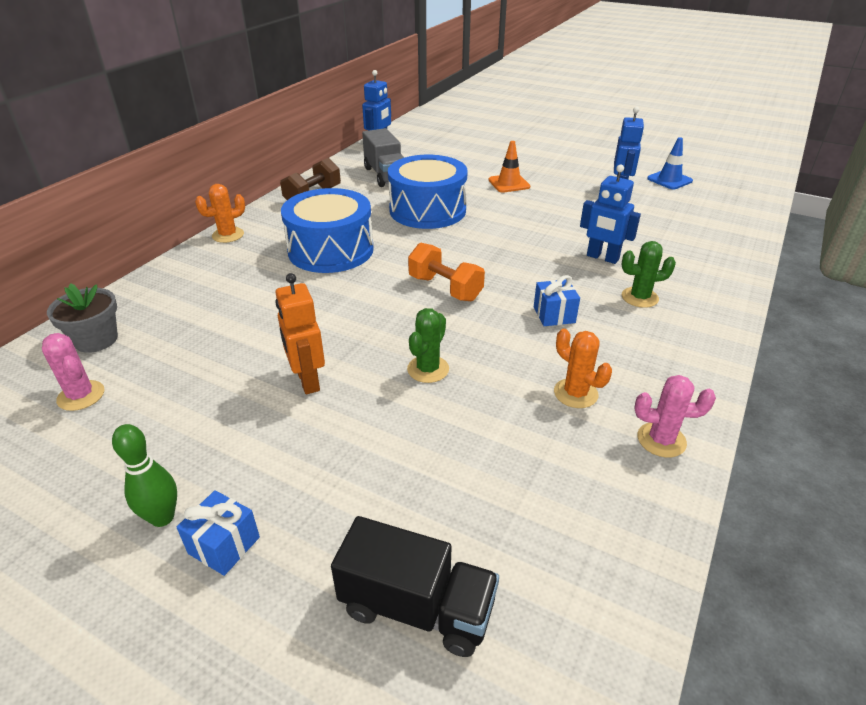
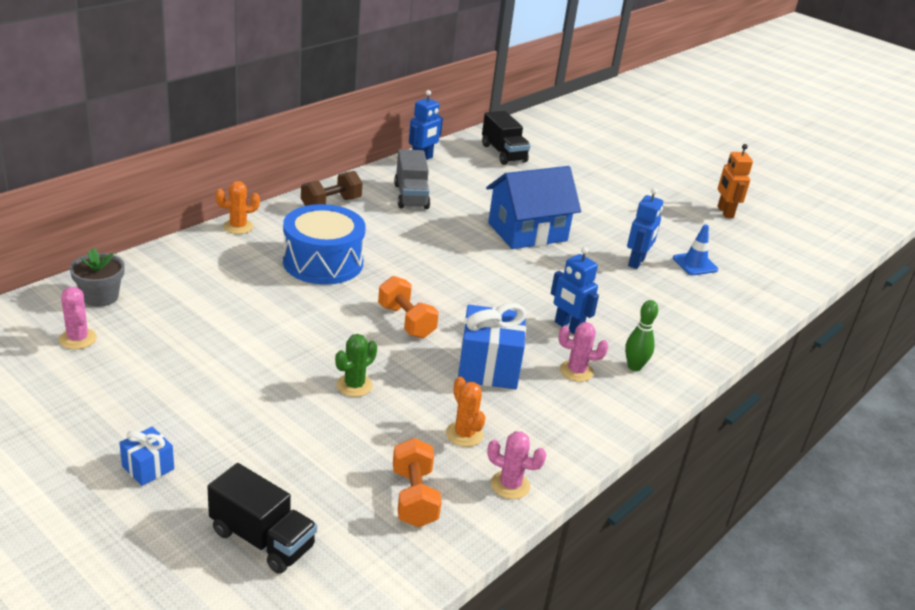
camera: 10 degrees right, 5 degrees down
(162, 517) = (112, 439): green bowling pin -> green bowling pin (634, 367)
(307, 381) = (253, 370): orange robot -> orange robot (725, 212)
(427, 210) = (431, 242): blue drum -> none
(447, 127) = (503, 153): none -> black truck
(509, 183) = (527, 232): orange traffic cone -> blue house
(554, 315) = (488, 367): blue gift -> blue gift, size x1.92
(569, 487) = (414, 498): none -> orange dumbbell
(639, 297) = (576, 371): green cactus -> pink cactus

